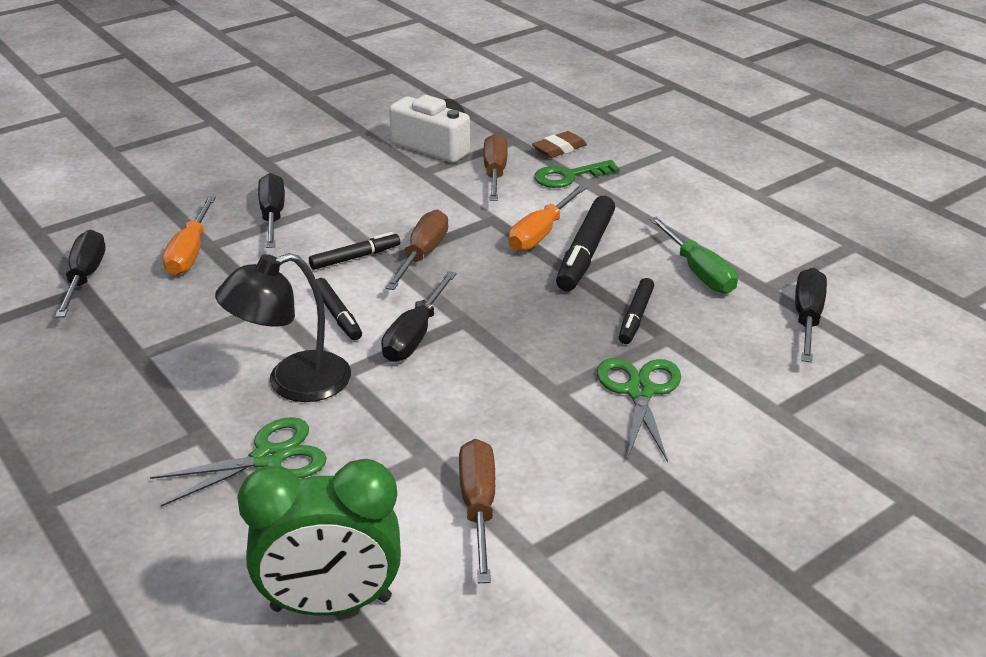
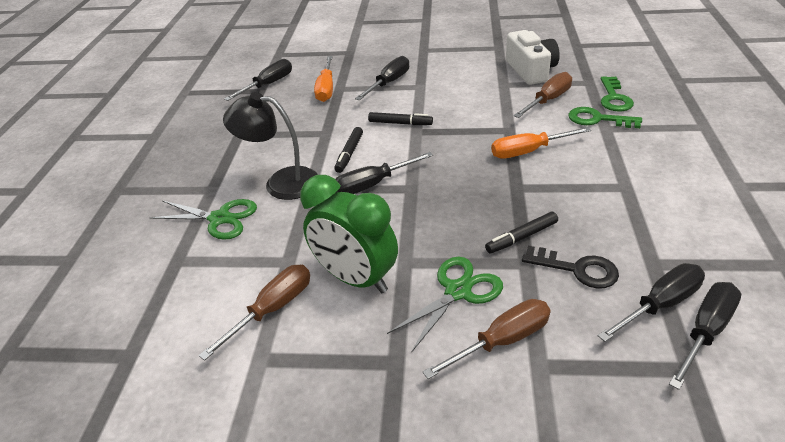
camera: 45 degrees right, 5 degrees up
(190, 252) = (326, 89): orange screwdriver -> orange screwdriver turned 45 degrees counterclockwise
(331, 604) = (142, 318): green clock -> green clock (356, 278)
(422, 254) = (439, 136): brown screwdriver -> brown screwdriver (502, 341)
(559, 149) = (614, 98): brown eraser -> green key
(585, 253) = (543, 176): black marker -> none
(698, 272) = (611, 226): green screwdriver -> none
(715, 321) = (577, 269): none -> black key
(858, 322) = (705, 331): none -> black screwdriver

